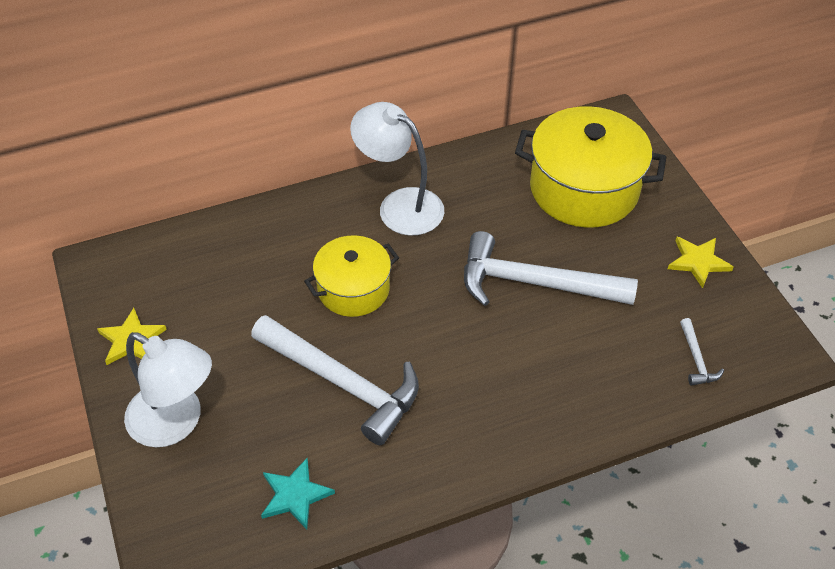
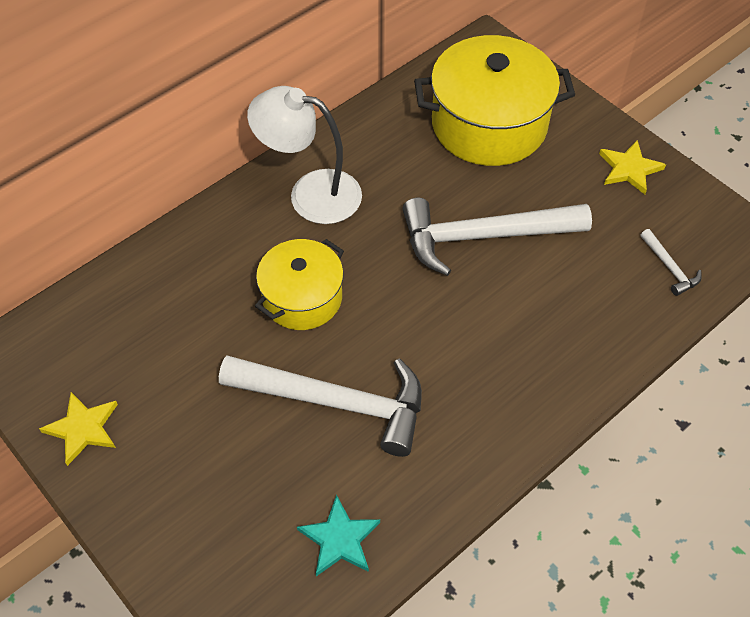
camera: 20 degrees left, 5 degrees up
(176, 423) = (176, 504): white lamp -> none

